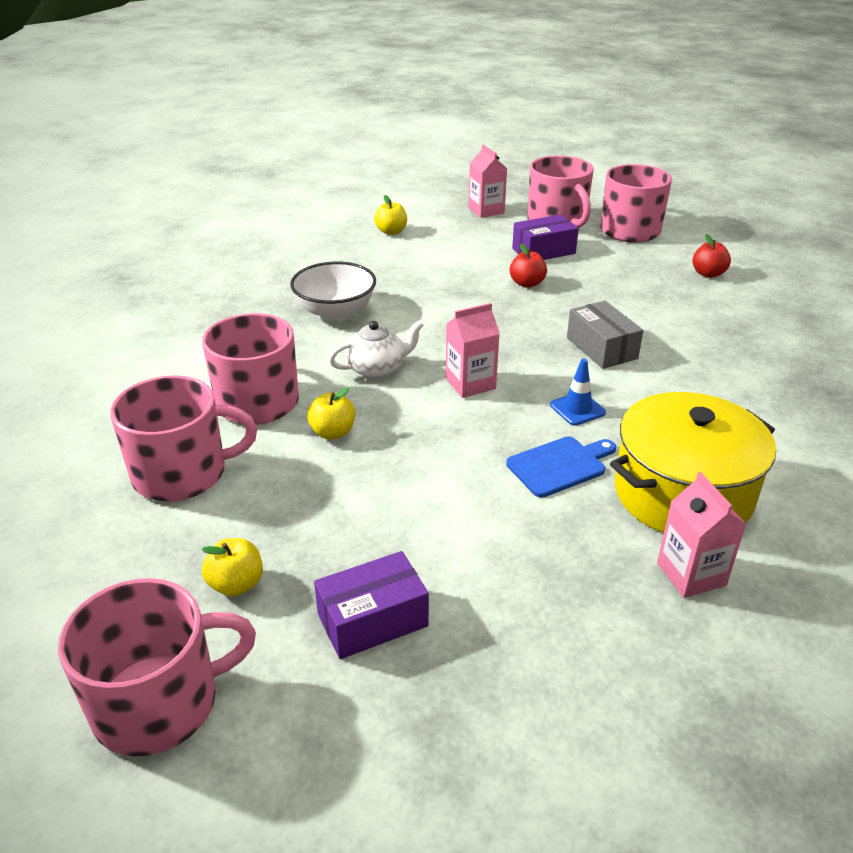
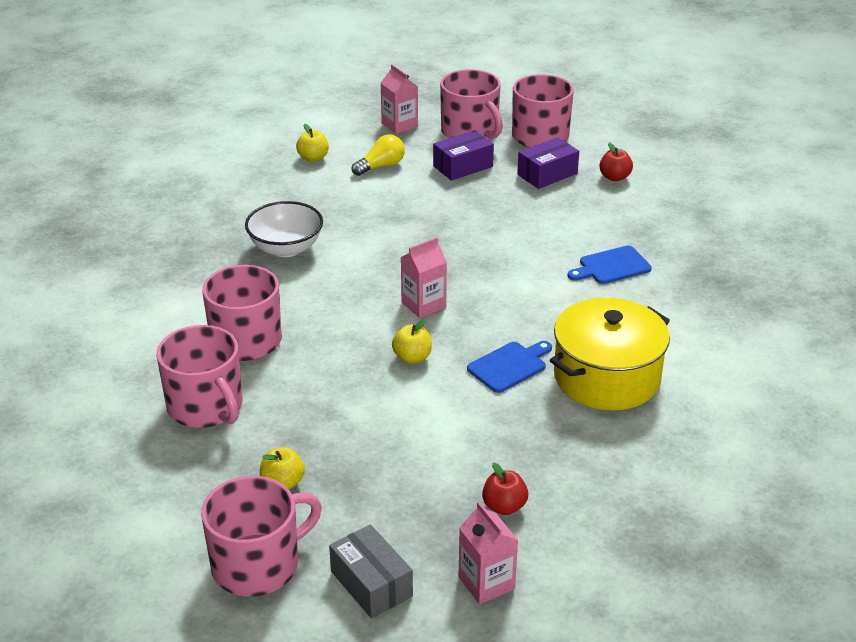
camera: 10 degrees left, 0 degrees up
(182, 473) = (206, 407): pink mug -> pink mug turned 75 degrees clockwise
(333, 432) = (319, 359): yellow apple -> yellow apple (412, 357)
(372, 620) = (393, 494): purple box -> purple box (547, 174)
(377, 368) = (340, 299): white teapot -> none
(458, 244) = (381, 166): none -> yellow light bulb
(527, 283) = (454, 203): red apple -> red apple (504, 506)
(577, 409) = (516, 317): blue traffic cone -> none
(601, 348) = (529, 260): grey box -> grey box (371, 584)
(691, 574) = (617, 435): pink carton -> pink carton (486, 583)
(698, 363) = (611, 266): none -> blue cutting board

